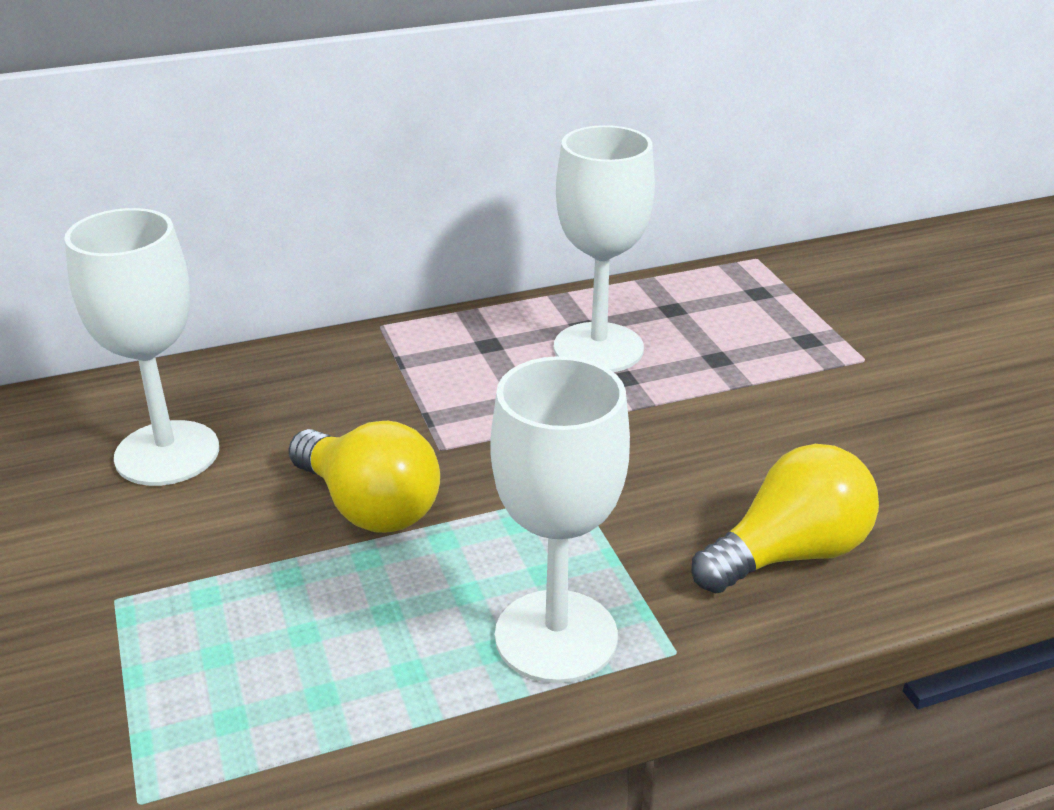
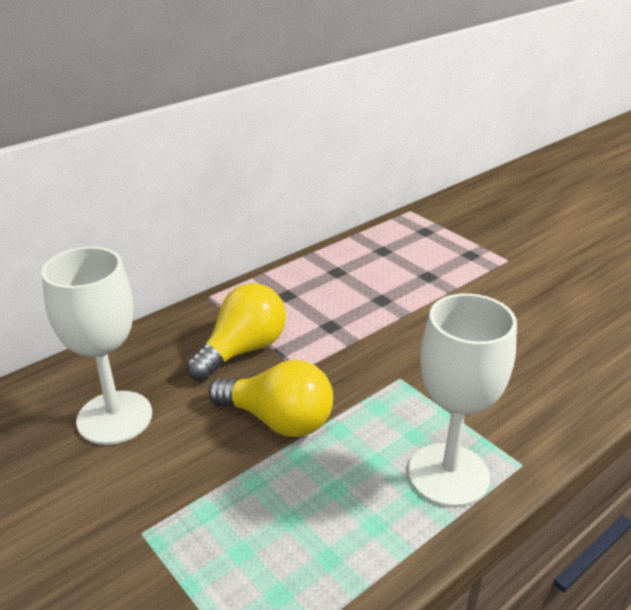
camera: 20 degrees left, 0 degrees up
(598, 348) = (355, 284): white goblet -> none
(789, 553) = (544, 386): yellow light bulb -> yellow light bulb (242, 350)

